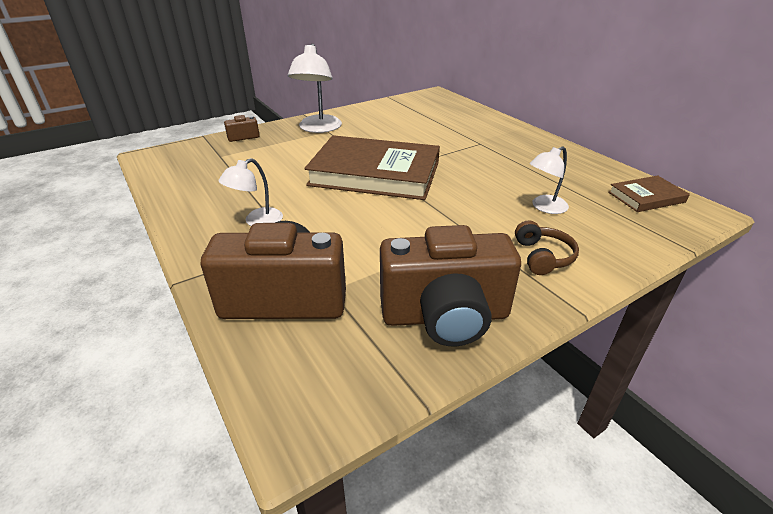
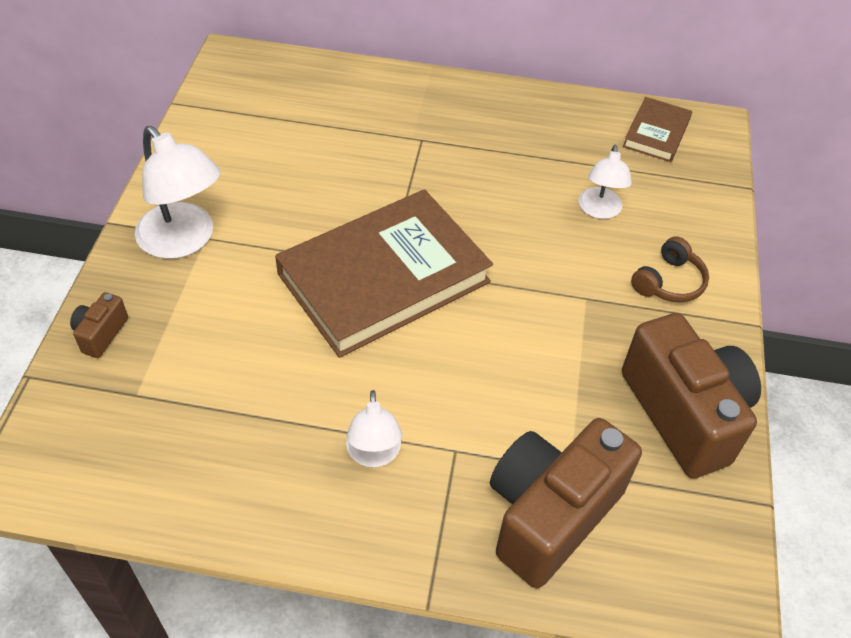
camera: 50 degrees left, 15 degrees up
(445, 316) = (684, 414): brown camera -> brown camera turned 60 degrees counterclockwise
(543, 256) = (669, 282): brown headphones -> brown headphones turned 90 degrees clockwise

